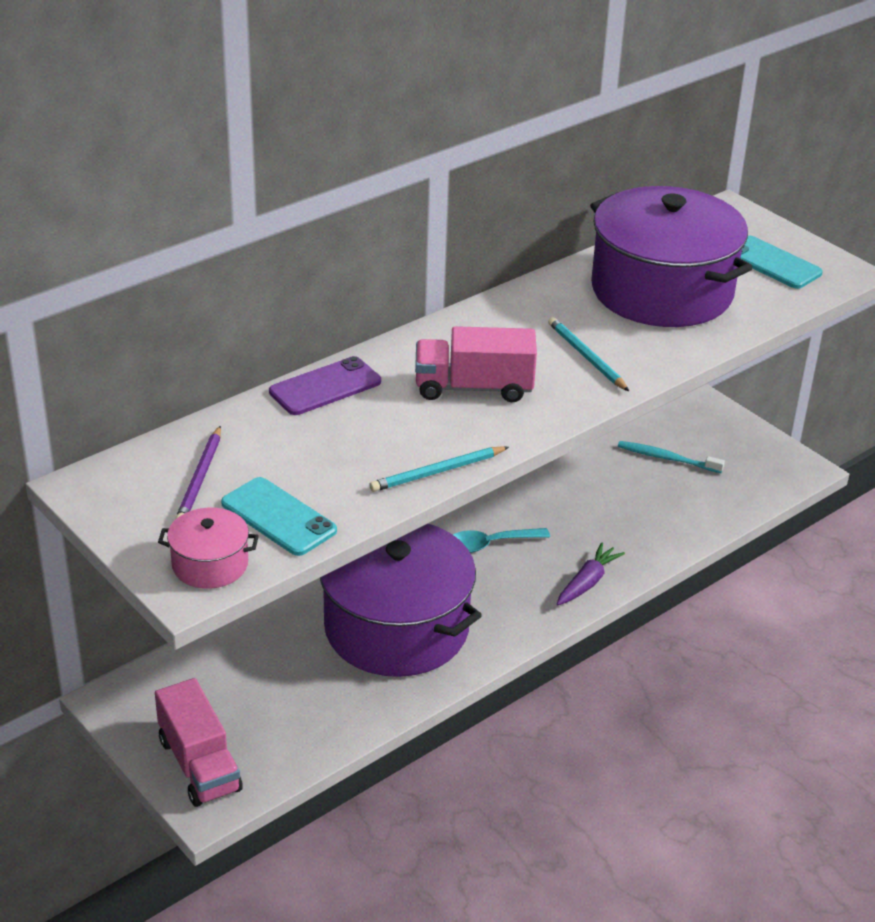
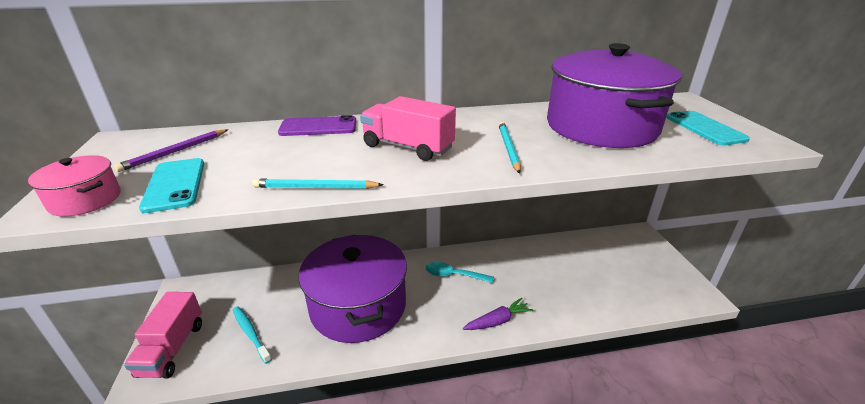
camera: 30 degrees right, 5 degrees down
(667, 458) = (601, 260): turquoise toothbrush -> turquoise toothbrush (250, 333)

